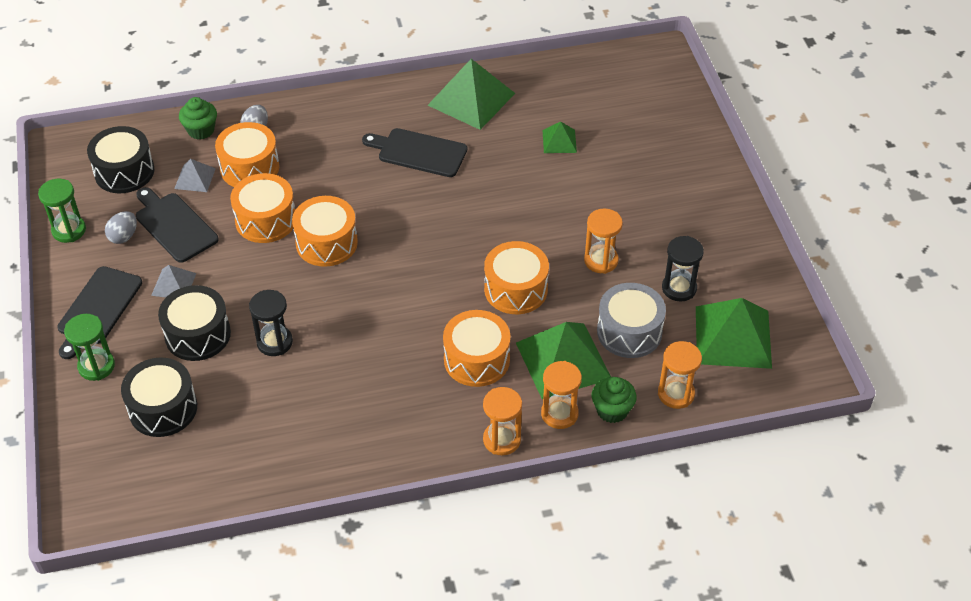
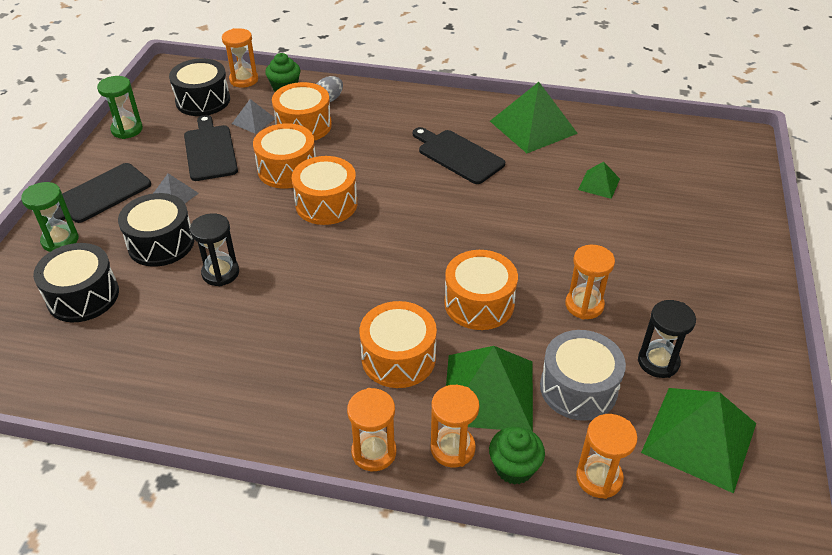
camera: 25 degrees right, 5 degrees down
(123, 236) = (164, 147): grey egg -> none
(150, 134) = (244, 80): none -> orange hourglass

